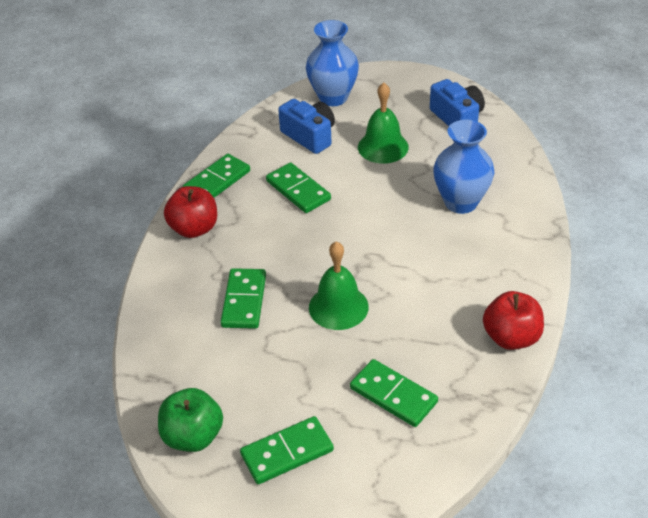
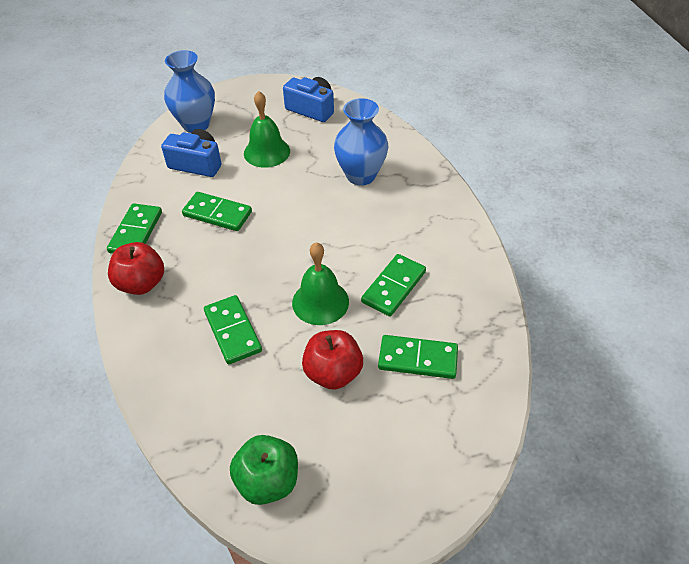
camera: 30 degrees left, 5 degrees up
(287, 452) = (363, 453): green domino -> green domino (393, 287)
(511, 337) = (474, 270): red apple -> red apple (333, 373)

